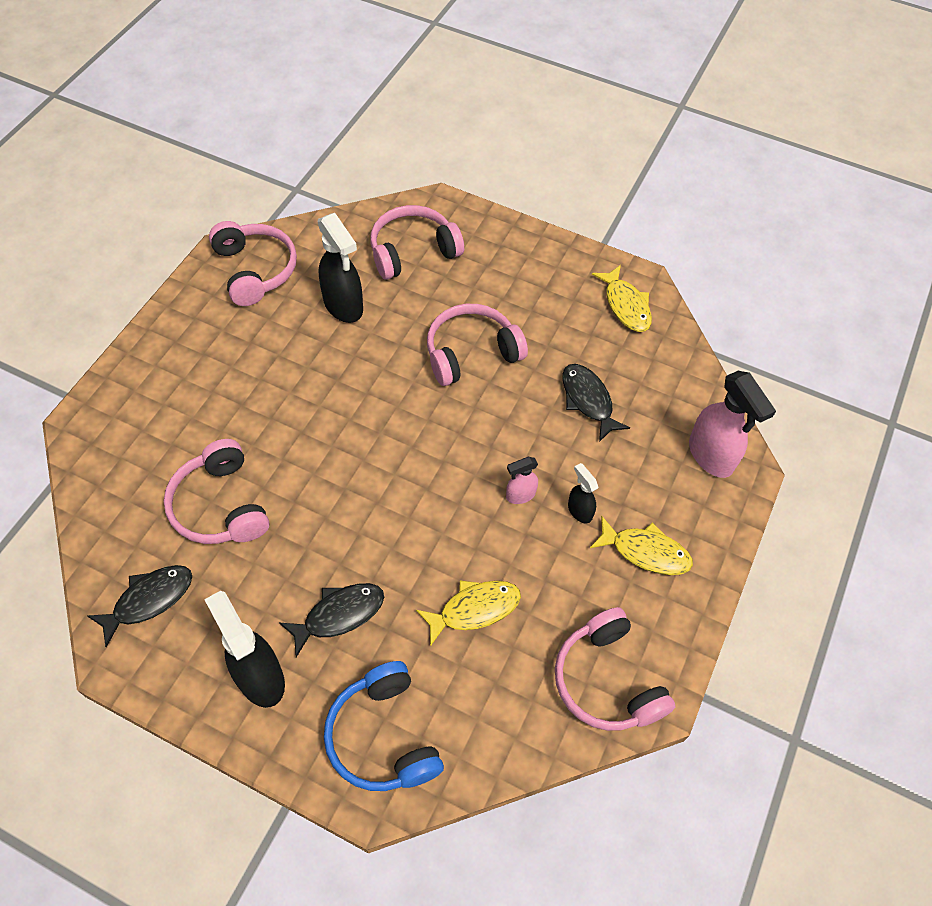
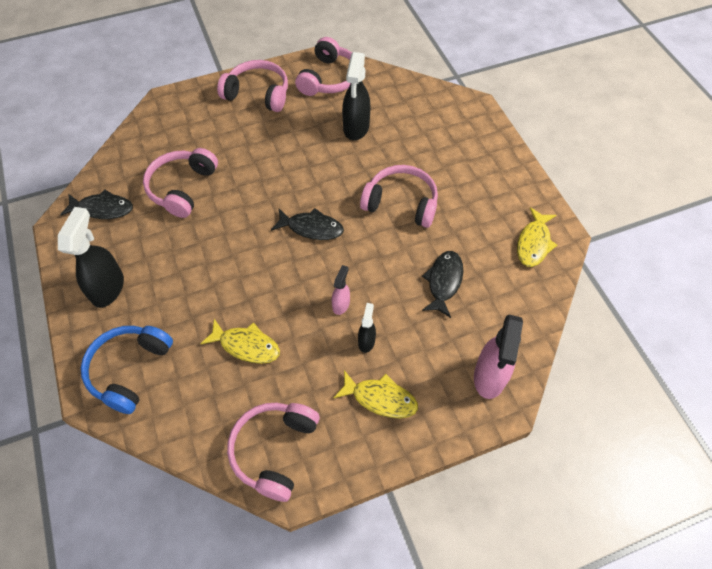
camera: 45 degrees right, 0 degrees up
(339, 615) = (177, 289): black fish -> black fish (311, 228)
(413, 251) = (429, 123): pink headphones -> pink headphones (258, 94)
(520, 495) = (341, 304): pink spray bottle -> pink spray bottle turned 90 degrees clockwise
(645, 552) = (380, 398): yellow fish -> yellow fish turned 45 degrees counterclockwise

